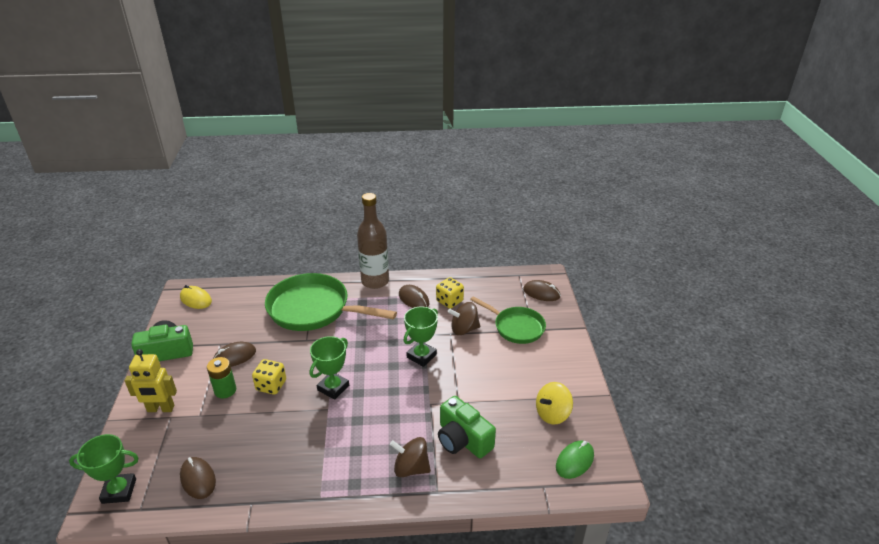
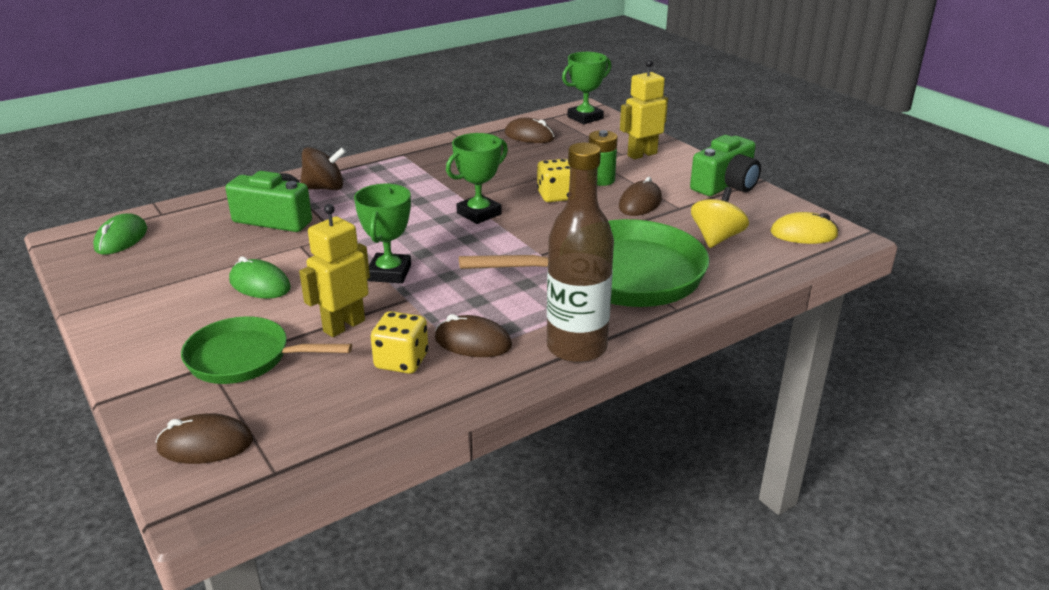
camera: 150 degrees right, 5 degrees down
(333, 388) = (479, 214): green trophy -> green trophy turned 45 degrees clockwise
(464, 329) = (343, 326): brown spinning top -> yellow robot
(494, 375) = (260, 284): none -> green mouse
(552, 414) = (156, 269): yellow spinning top -> yellow spinning top (716, 238)

